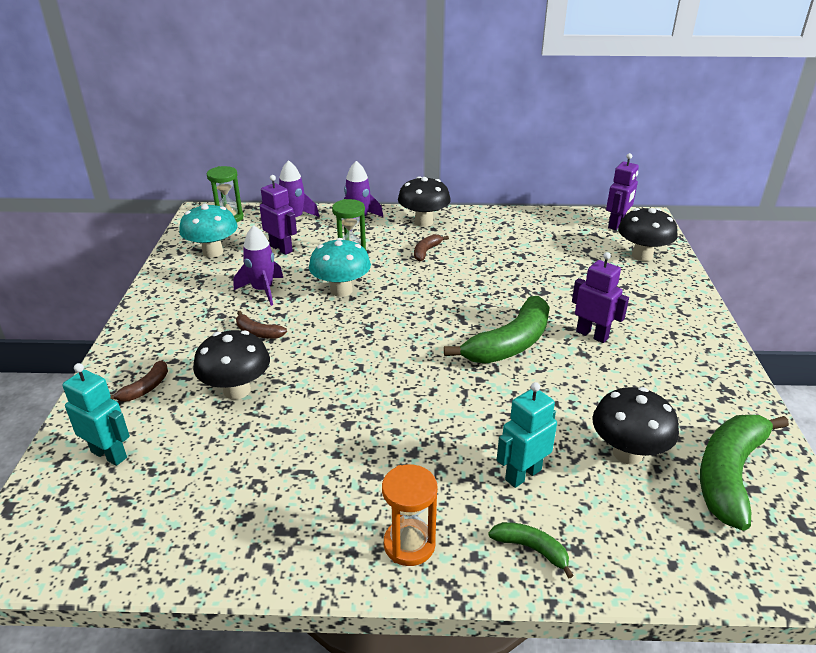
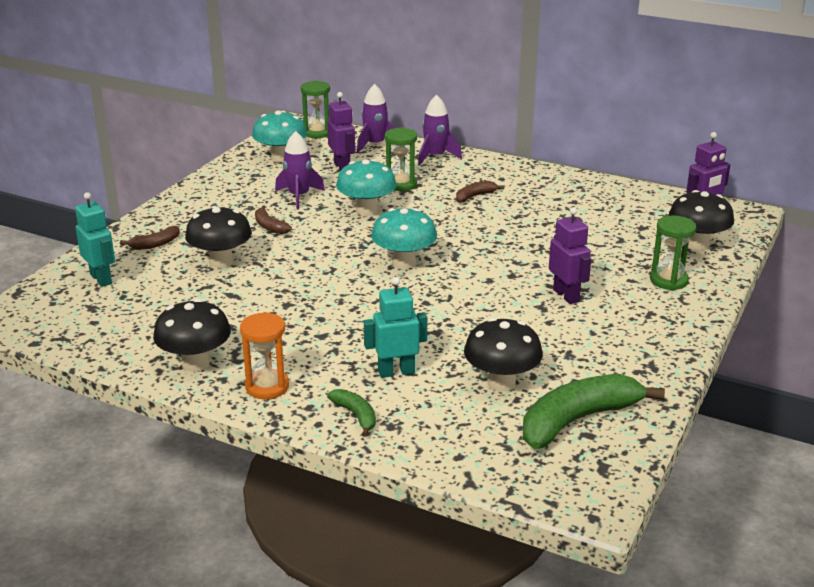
camera: 25 degrees right, 5 degrees down
(423, 222) = (497, 171): black mushroom -> black mushroom (195, 363)
(423, 339) = (404, 263): none -> turquoise mushroom
(510, 344) = (479, 284): green banana -> none
(655, 296) = (668, 280): none -> green hourglass

